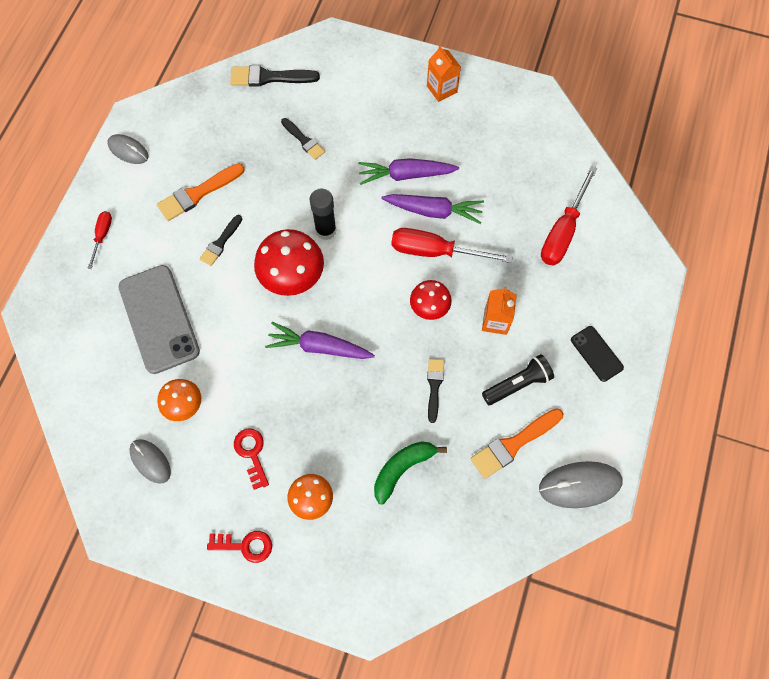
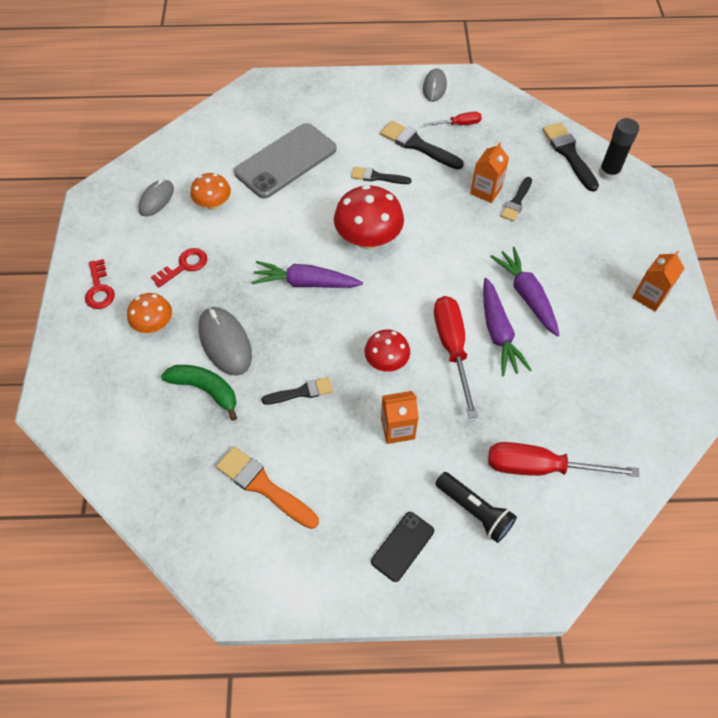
camera: 70 degrees right, 10 degrees down
(102, 236) = (345, 100): red screwdriver -> red screwdriver (459, 124)
(198, 193) = (418, 145): orange brush -> black brush
(280, 159) = (486, 191): none -> orange carton
(319, 347) = (305, 283): purple carrot -> purple carrot turned 75 degrees counterclockwise
(326, 230) = (429, 249): black glue stick -> black glue stick (608, 173)
(517, 384) = (333, 471): black flashlight -> black flashlight (474, 511)
(580, 485) = (238, 569): grey mouse -> grey mouse (225, 342)

